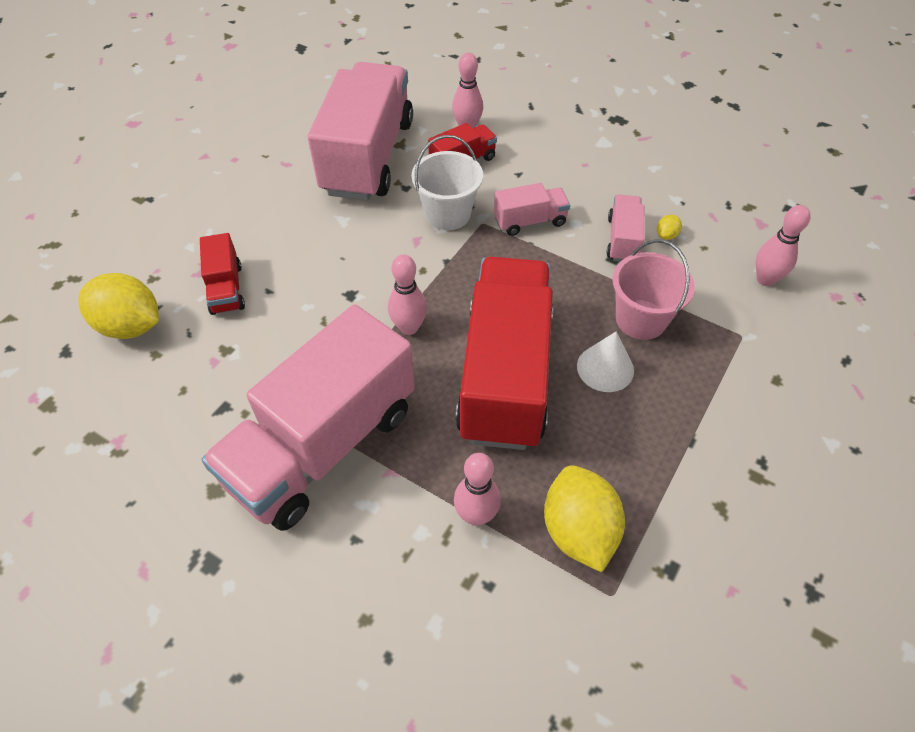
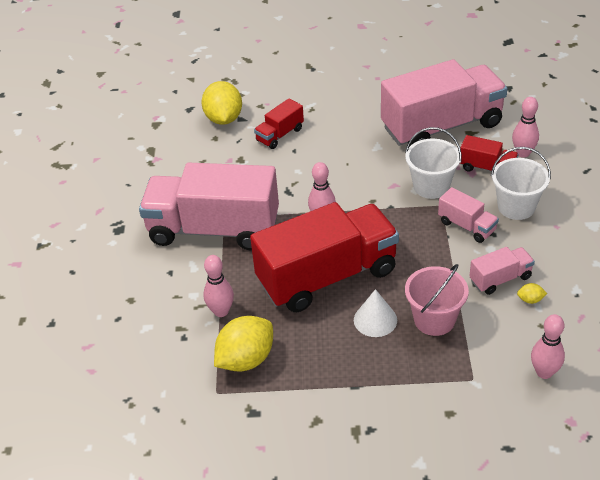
camera: 60 degrees right, 10 degrees down
(535, 174) = (516, 207): none -> white bucket

